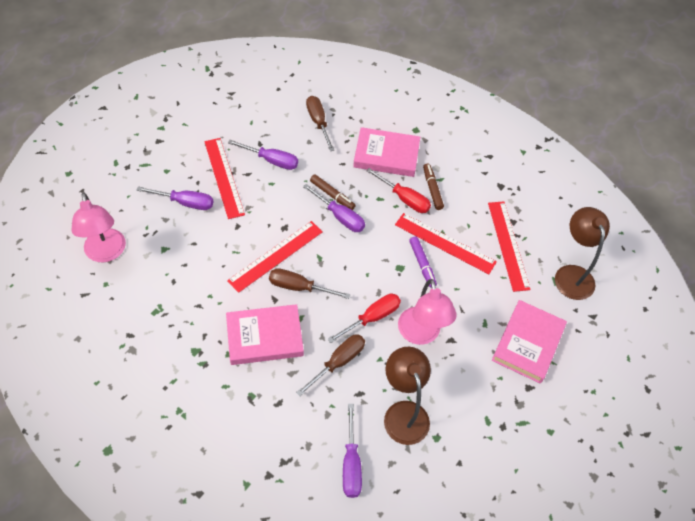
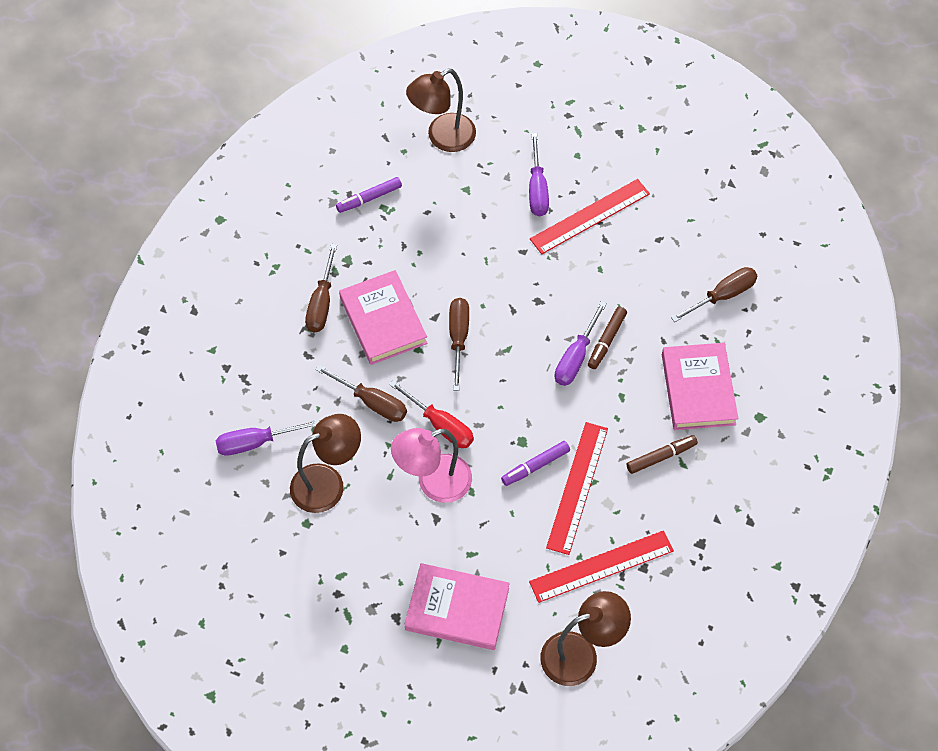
camera: 80 degrees right, 5 degrees up
(106, 253) = (442, 138): pink lamp -> brown lamp
(141, 320) = (369, 198): none -> purple marker
(231, 380) = (322, 303): none -> brown screwdriver
(271, 160) = (636, 259): purple screwdriver -> none
(275, 256) = (494, 302): red ruler -> none
(404, 199) = (632, 426): red screwdriver -> none

